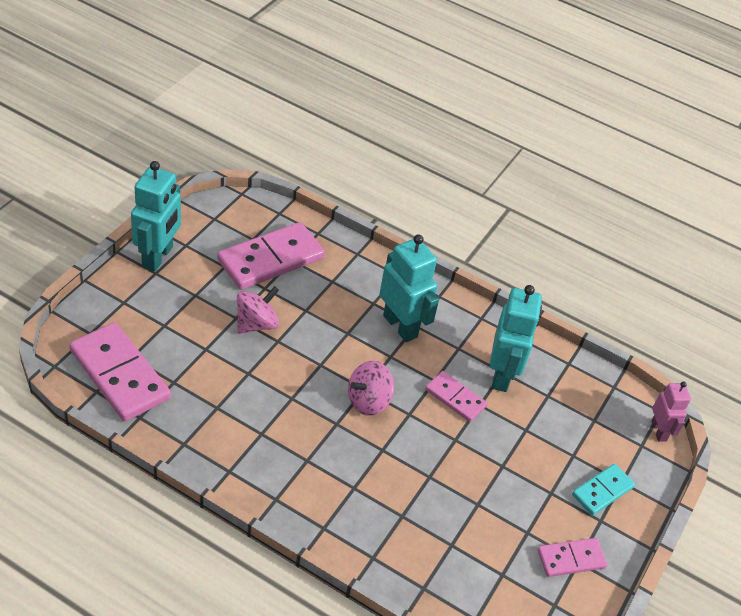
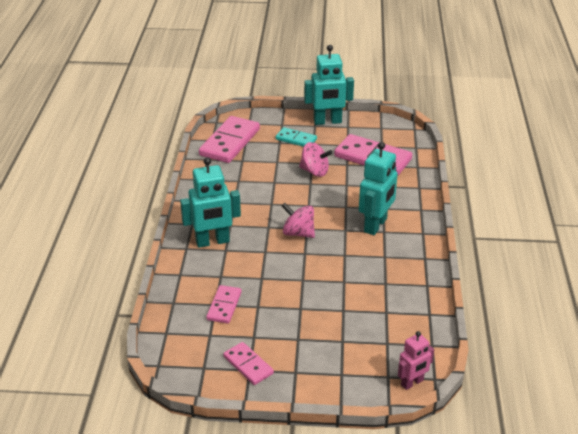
camera: 70 degrees right, 10 degrees down
(455, 398) = (338, 268): pink domino -> pink domino (224, 306)
(502, 375) = (381, 284): turquoise robot -> turquoise robot (212, 242)
(602, 491) = (323, 365): turquoise domino -> turquoise domino (296, 139)

